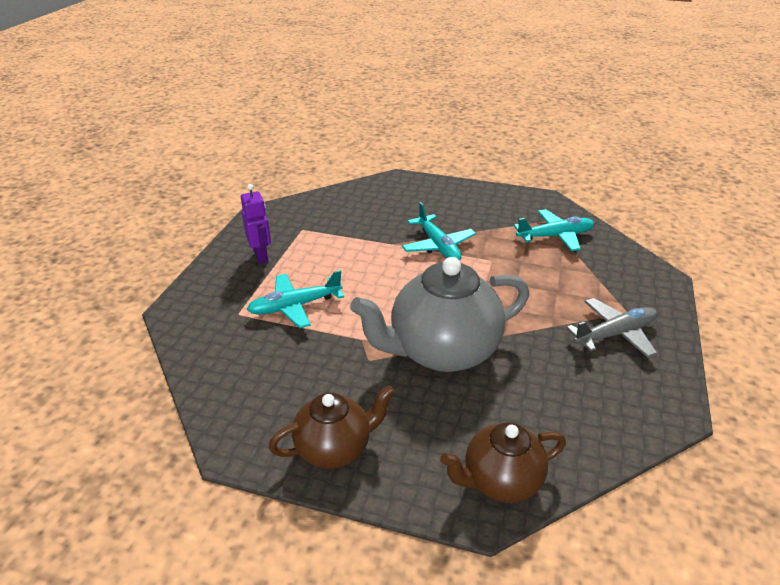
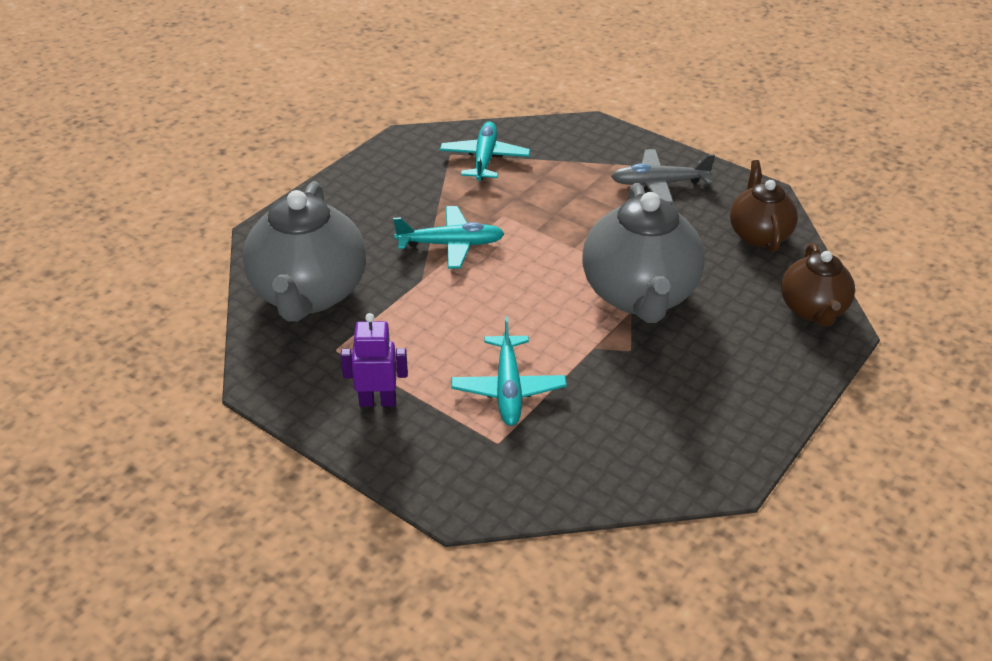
camera: 70 degrees left, 5 degrees up
(334, 448) = (748, 402): brown teapot -> brown teapot (758, 235)
(349, 207) = (309, 294): none -> grey teapot
(615, 334) = (659, 184): grey plane -> grey plane turned 90 degrees counterclockwise

